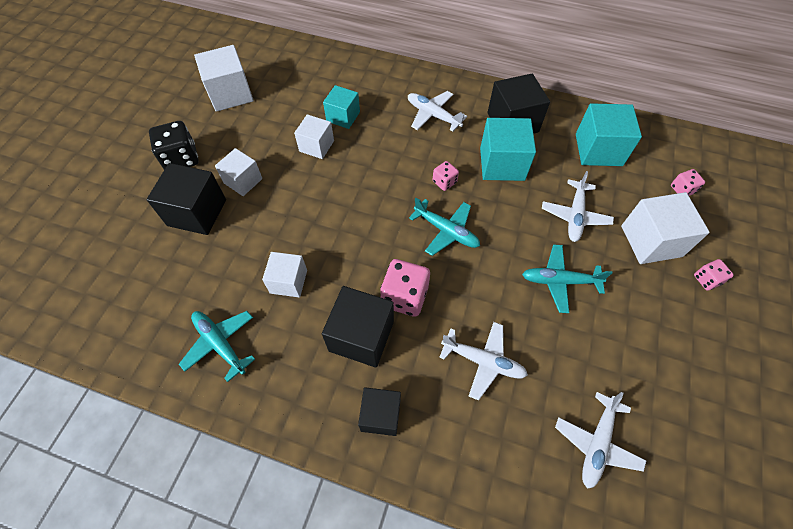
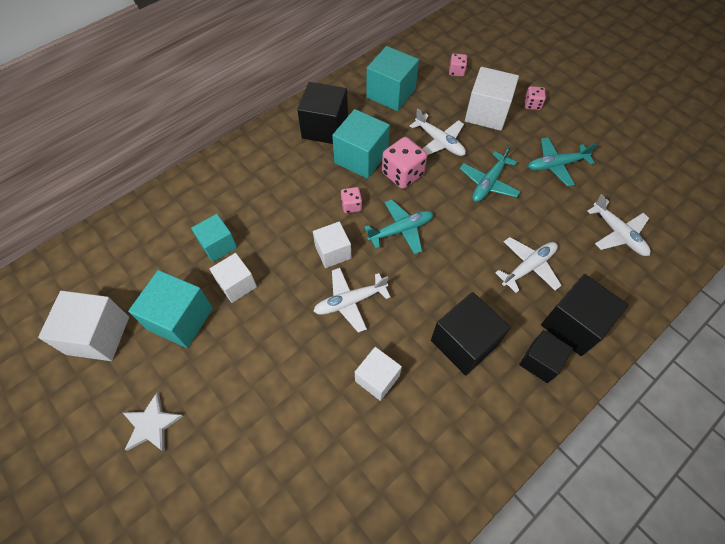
camera: 60 degrees left, 0 degrees up
(181, 158) = (152, 424): black dice -> white star
(197, 212) = (239, 434): black cube -> black cube (573, 324)
(220, 344) = (410, 469): turquoise plane -> turquoise plane (556, 165)
(243, 181) = (231, 371): white cube -> white cube (333, 252)
(268, 129) = (180, 319): none -> turquoise cube
(404, 297) = (445, 292): pink dice -> pink dice (402, 174)
(433, 115) = (273, 176): white plane -> white plane (350, 301)

